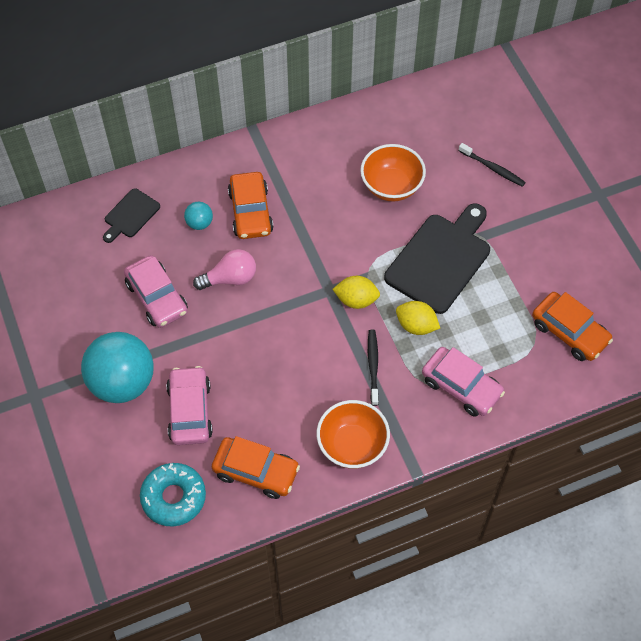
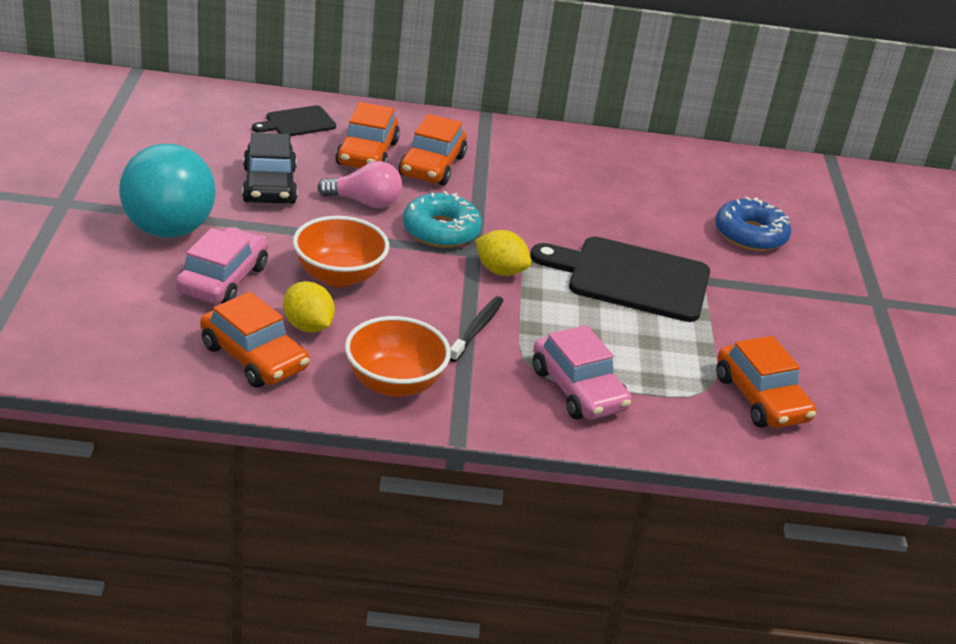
camera: 20 degrees right, 25 degrees down
(157, 297) = (269, 185): pink car -> black car
(173, 497) = (135, 338): turquoise donut -> turquoise donut (441, 230)
(199, 223) = (367, 153): turquoise ball -> orange car
(391, 186) = (613, 205): orange bowl -> orange bowl (339, 276)
(416, 325) = (559, 318): yellow lemon -> yellow lemon (308, 326)
(440, 259) = (631, 278): black cutting board -> black cutting board turned 135 degrees counterclockwise
(493, 168) = (750, 235): black toothbrush -> blue donut

